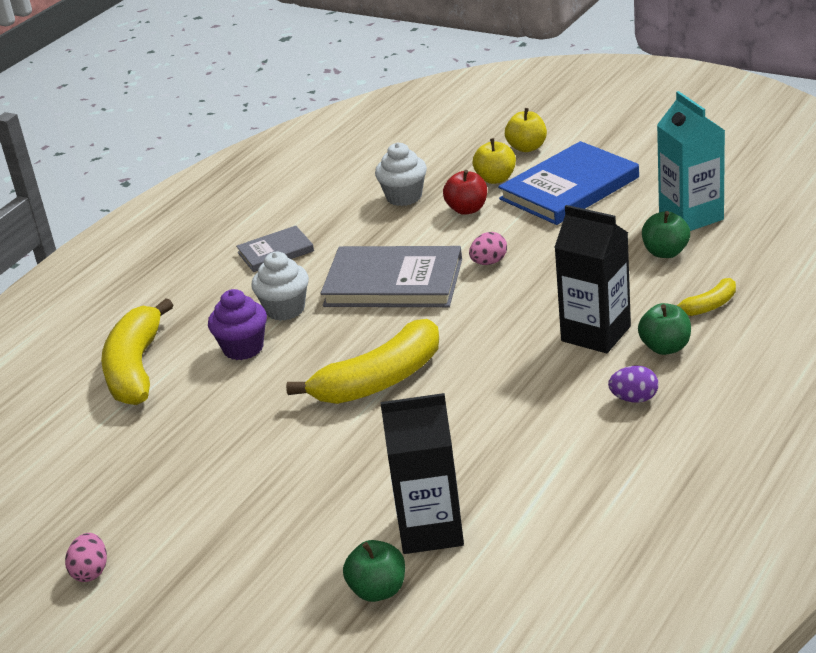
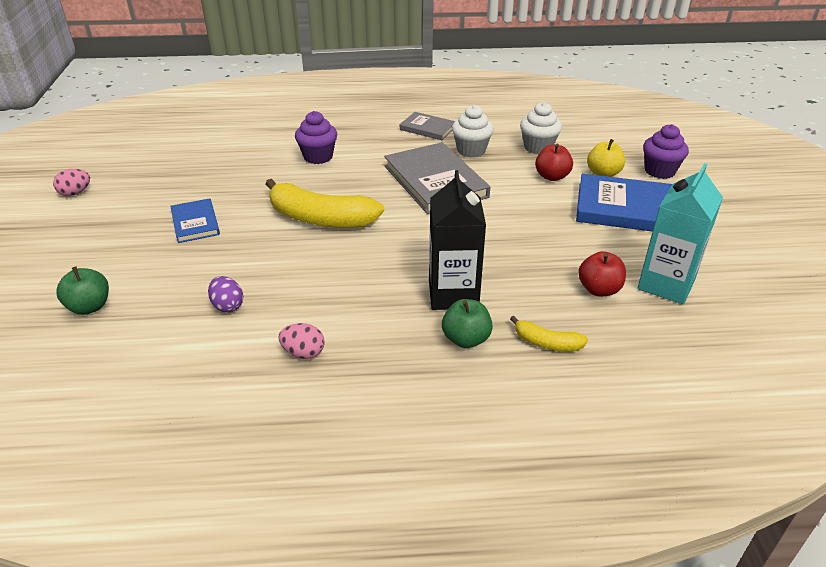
camera: 50 degrees right, 5 degrees up
(136, 368) = (273, 132): yellow banana -> none
(285, 309) = (370, 155): white cupcake -> white cupcake (471, 150)
(286, 476) = (195, 223): none -> blue book
(430, 530) = (165, 304): black carton -> none
(489, 262) = (497, 210): pink egg -> pink egg (303, 353)
(527, 147) = (659, 171): yellow apple -> purple cupcake
(634, 399) = (382, 347): purple egg -> purple egg (227, 306)
(665, 252) = (599, 289): green apple -> red apple

